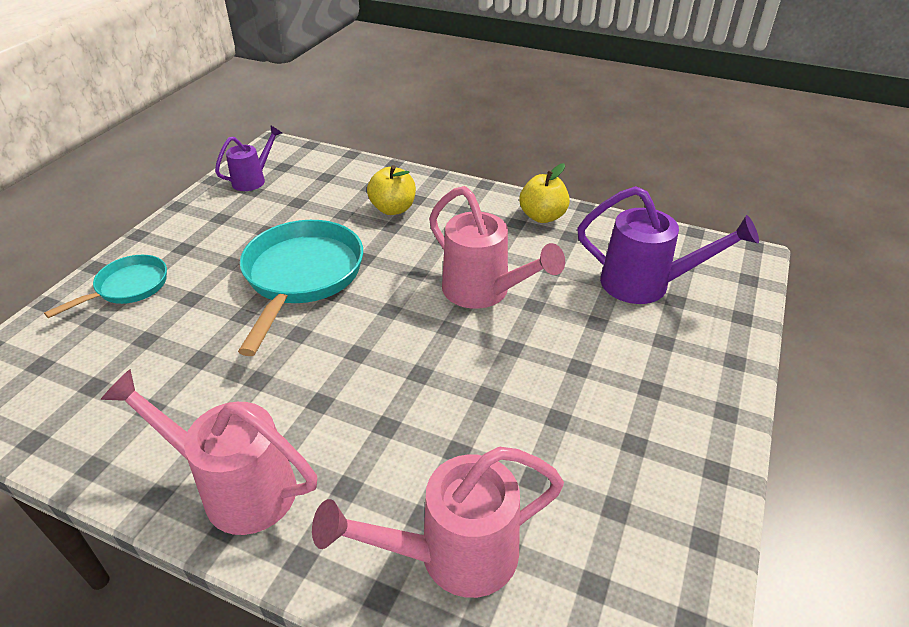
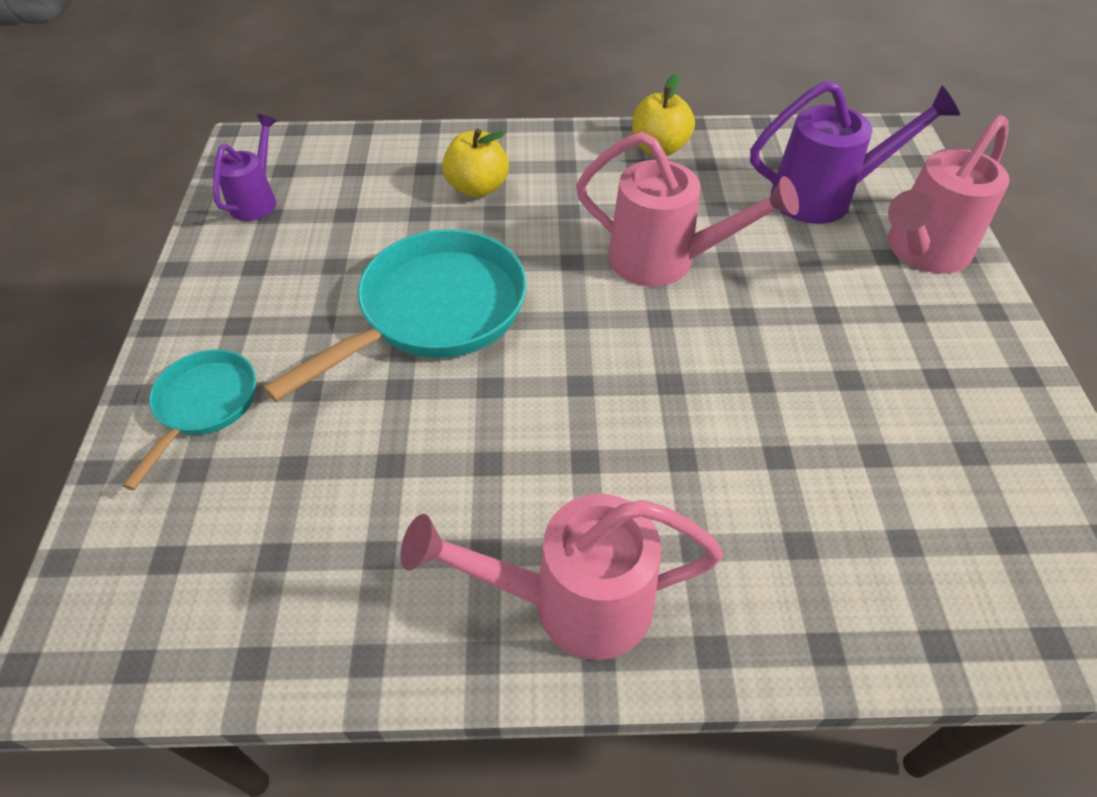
camera: 25 degrees left, 10 degrees up
(301, 277) = (434, 312): turquoise pan -> turquoise pan turned 60 degrees clockwise
(453, 555) = (861, 570): pink watering can -> pink watering can (921, 252)

